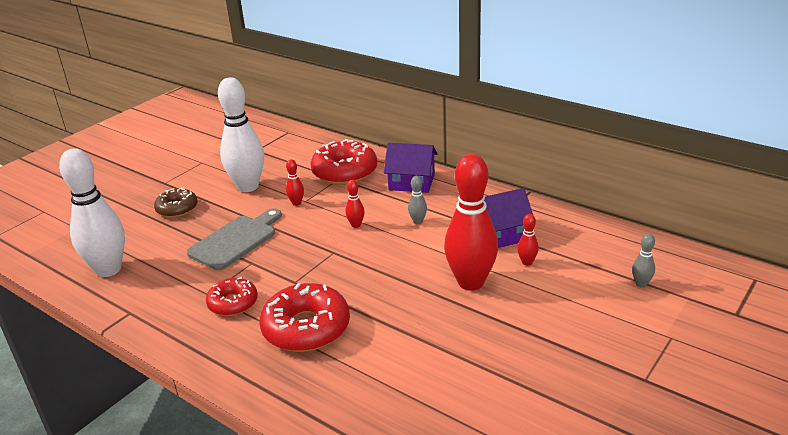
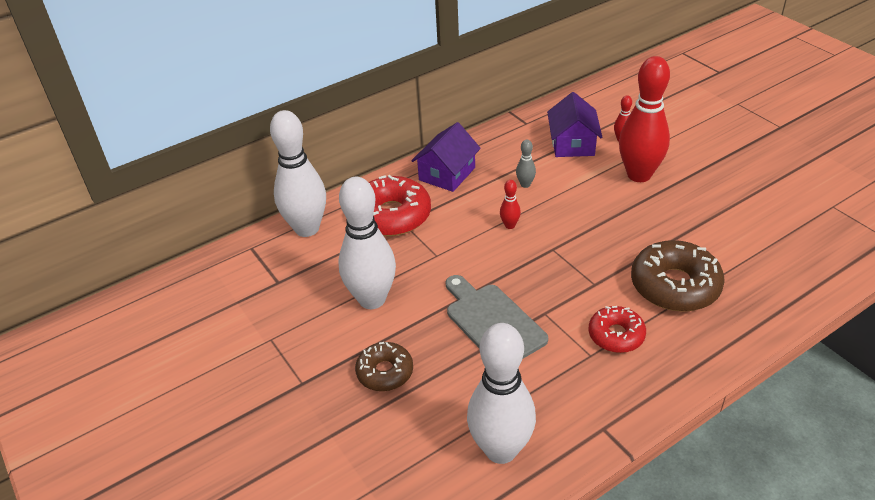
camera: 70 degrees left, 10 degrees up
(296, 203) = (438, 262): red bowling pin -> none
(306, 328) = (675, 286): red donut -> brown donut
(315, 145) = (307, 228): none -> white bowling pin
(641, 284) = (671, 97): grey bowling pin -> none

